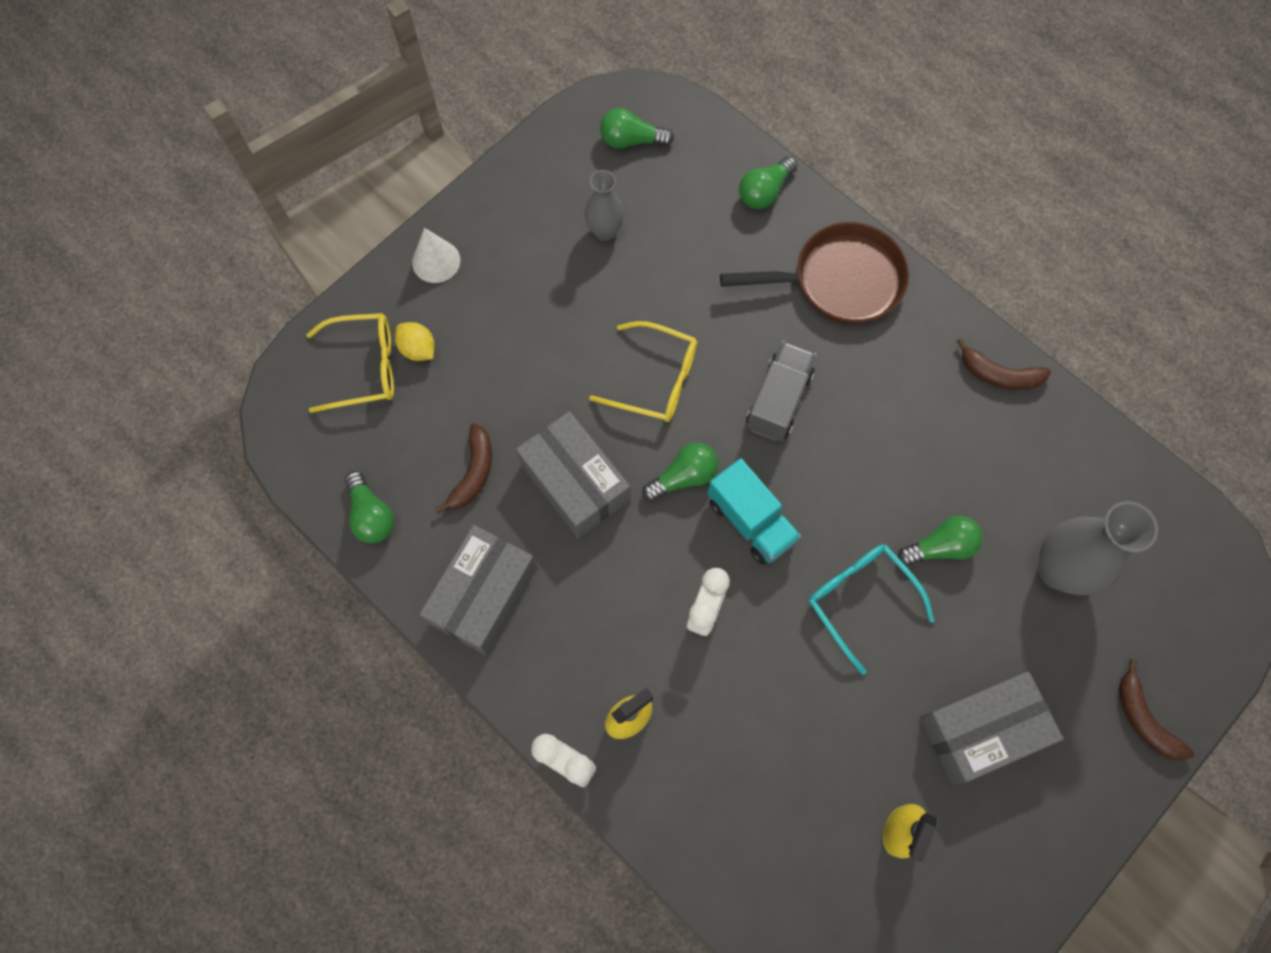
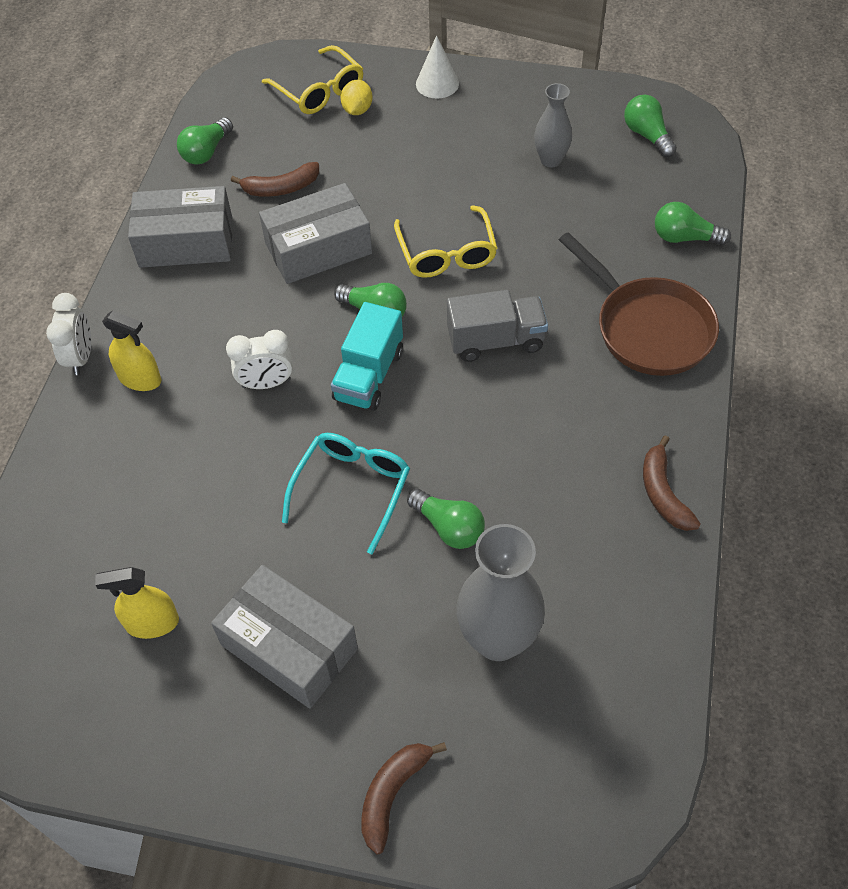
camera: 60 degrees right, 15 degrees down
(575, 482) = (318, 248): grey box -> grey box turned 45 degrees clockwise

